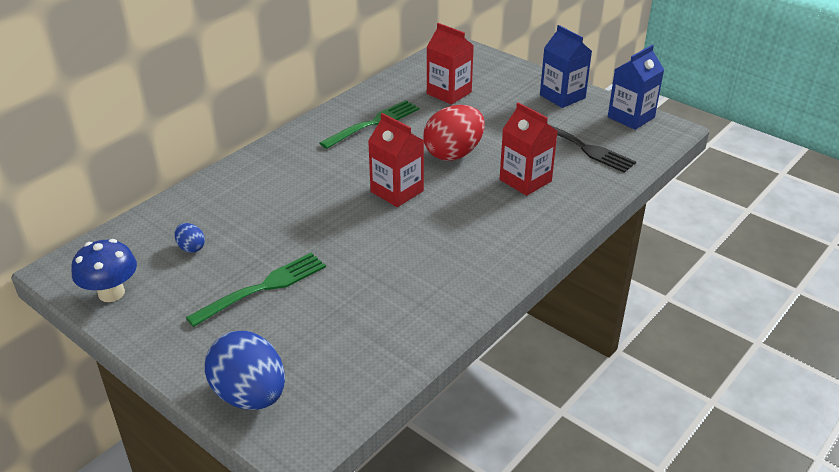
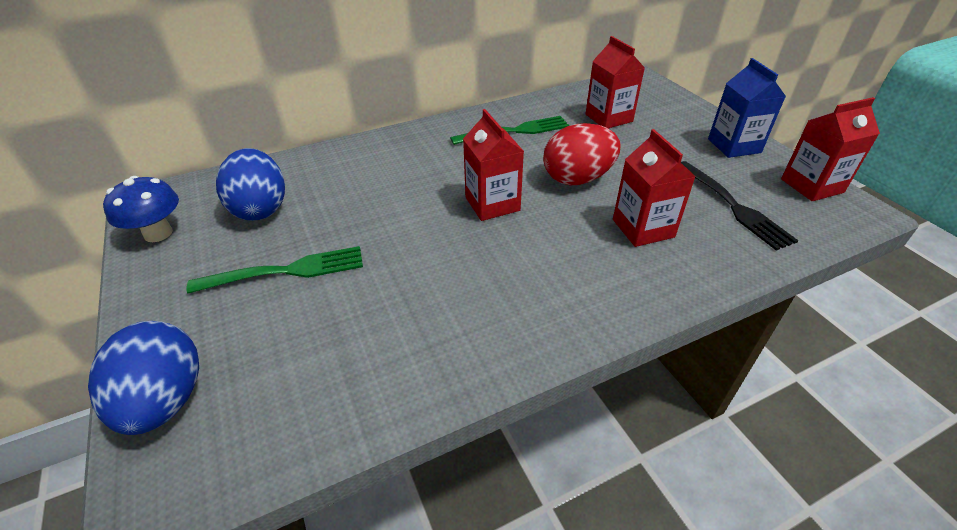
camera: 25 degrees right, 5 degrees up
(191, 248) = (261, 208): blue egg -> blue egg, size x2.20
(631, 117) = (812, 186): blue carton -> red carton

